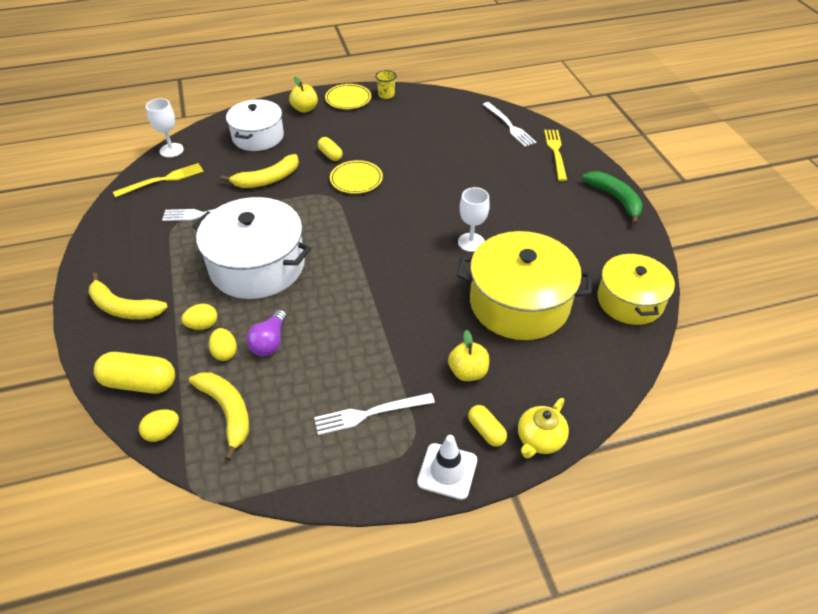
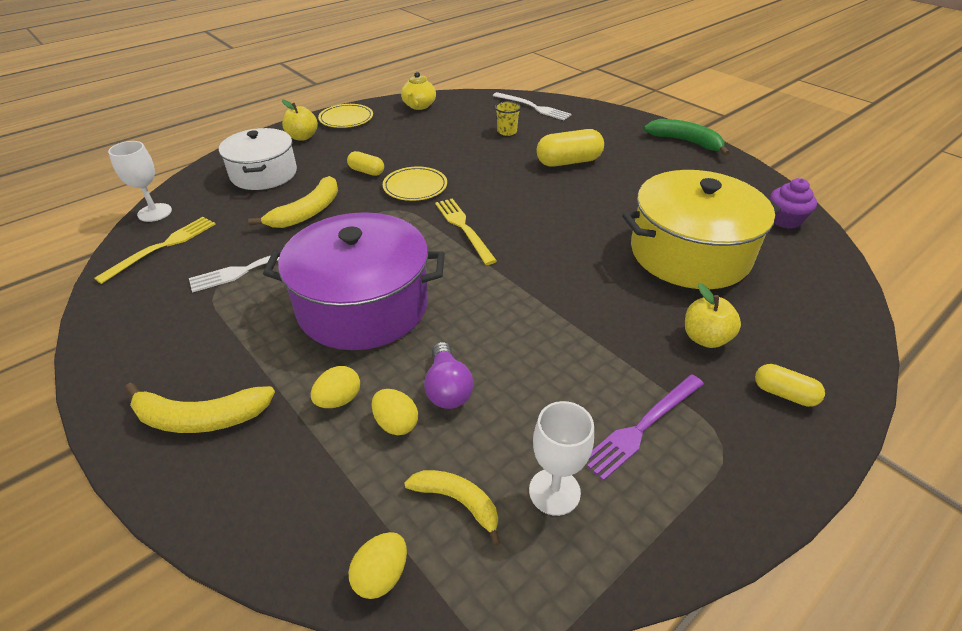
camera: 25 degrees left, 5 degrees down
(140, 383) = (295, 514): yellow capsule -> yellow capsule (568, 162)
(227, 411) = (458, 501): yellow banana -> yellow banana, size x0.66
(257, 266) = (363, 305): white pot -> purple pot
(371, 413) = (643, 426): white fork -> purple fork
(386, 95) = (386, 107): yellow cup -> yellow cup (507, 132)
(447, 471) = (789, 458): white traffic cone -> none
(471, 242) = (589, 212): white goblet -> white goblet (554, 491)
(539, 440) = (843, 381): yellow teapot -> yellow teapot (419, 106)
(556, 153) = (597, 119): yellow fork -> yellow fork (464, 228)
(630, 301) = (784, 220): yellow pot -> purple cupcake

